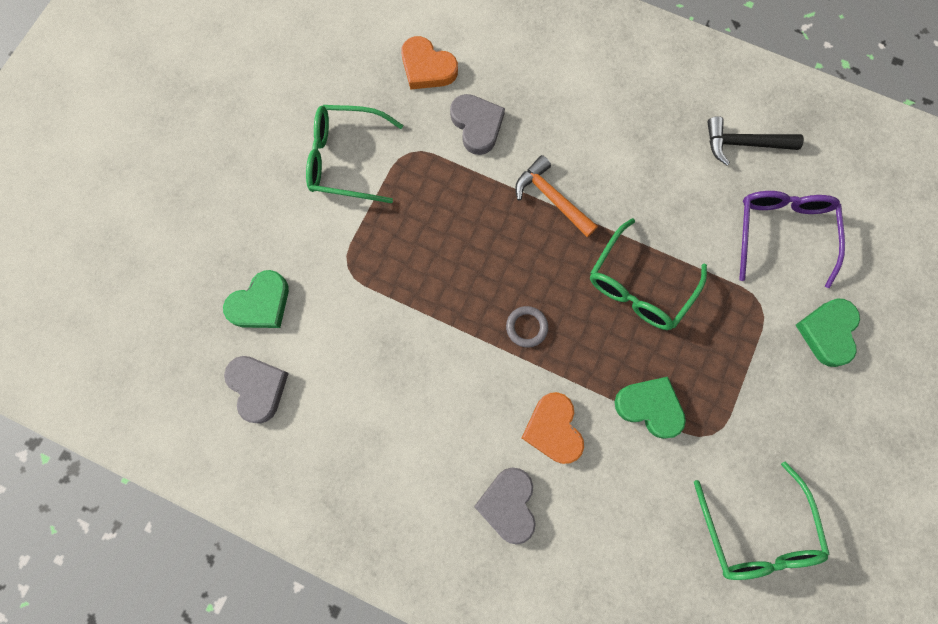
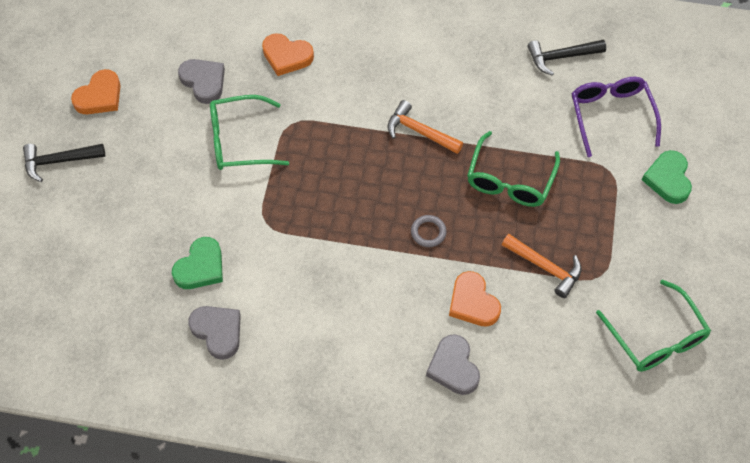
camera: 15 degrees left, 15 degrees down
(144, 135) = (59, 161): none -> black hammer
(209, 67) = (99, 96): none -> orange heart
(477, 125) = (341, 91): grey heart -> grey heart (204, 82)
(650, 407) = (545, 267): green heart -> orange hammer

